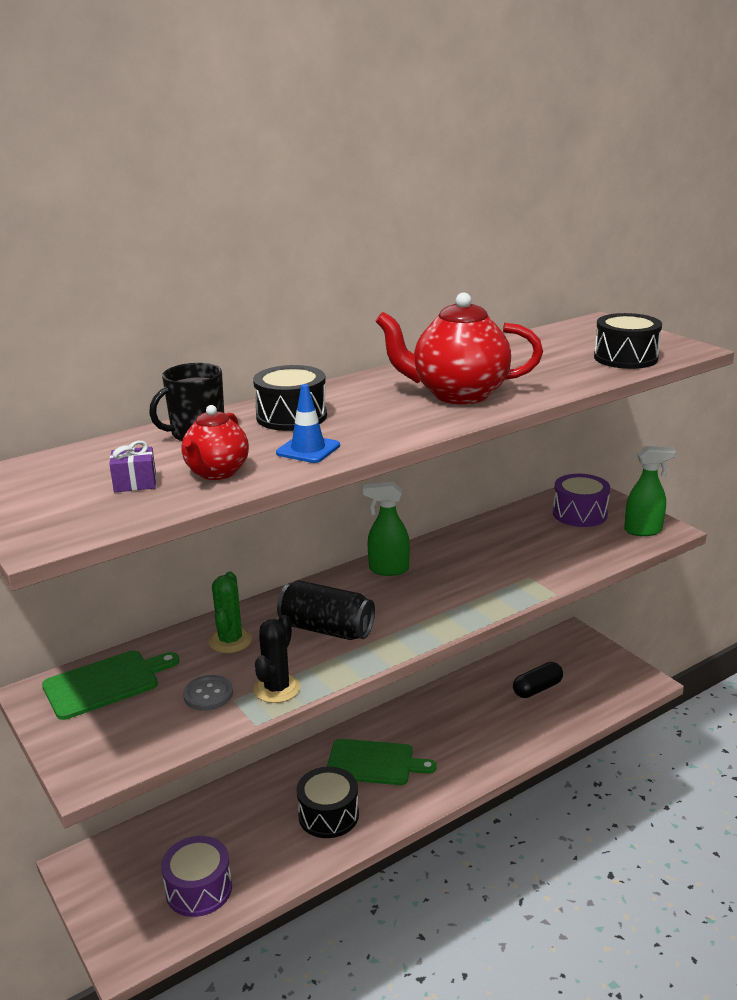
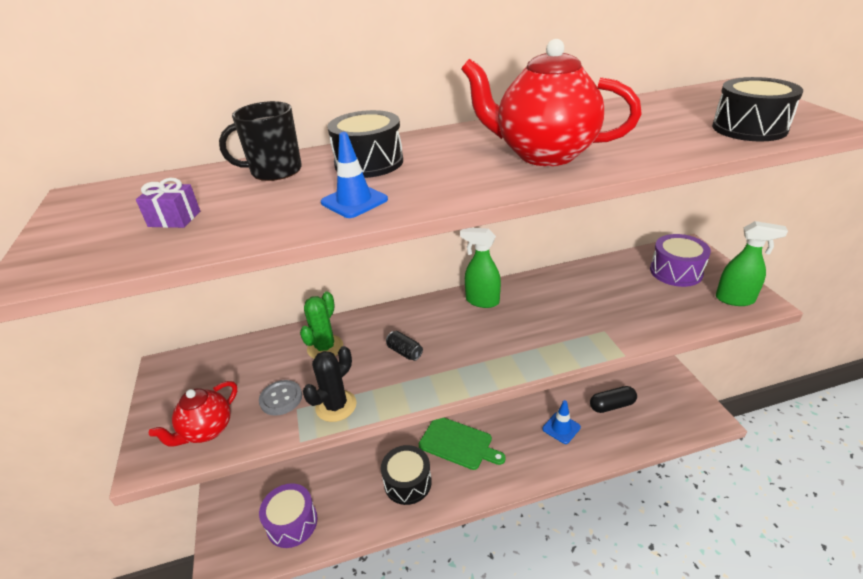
camera: 20 degrees right, 10 degrees up
(105, 683) = (215, 369): green cutting board -> none
(217, 473) = (251, 217): red teapot -> red teapot (207, 431)
(326, 629) = (404, 352): black can -> black can, size x0.47
(488, 722) = (561, 428): none -> blue traffic cone

